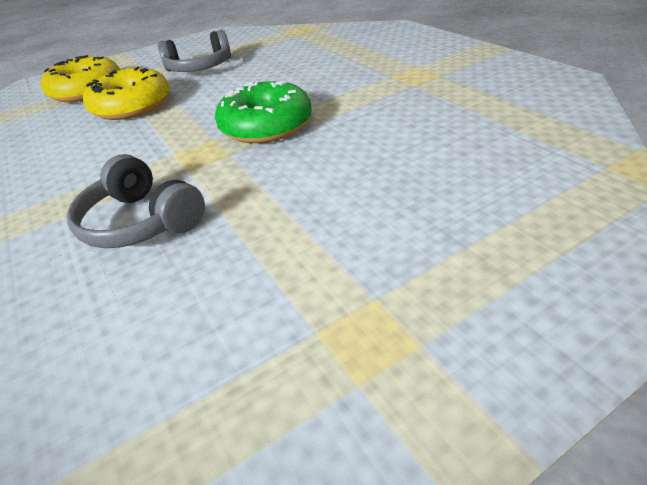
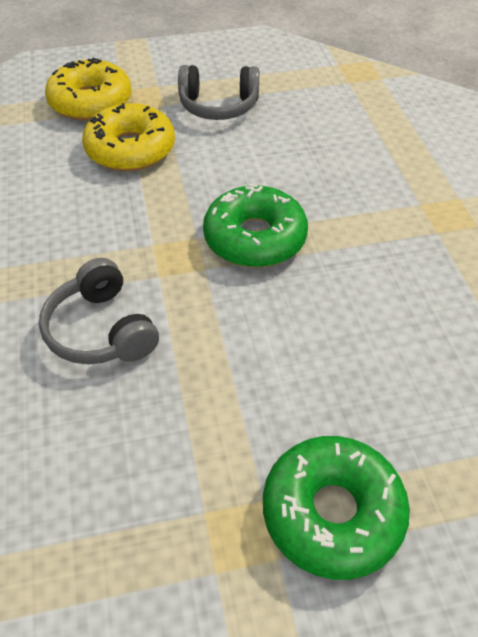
camera: 15 degrees right, 10 degrees up
(451, 285) = (332, 513): none -> green donut

